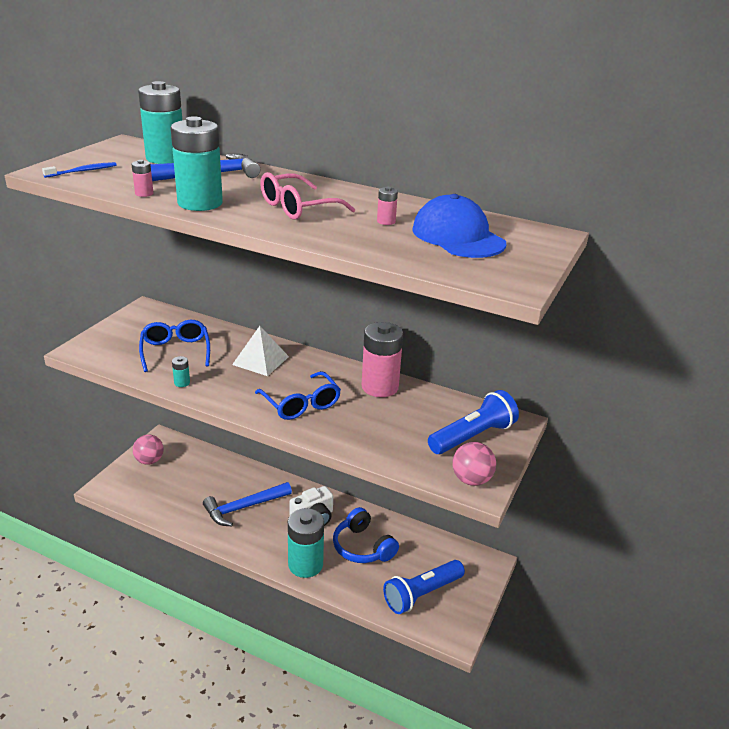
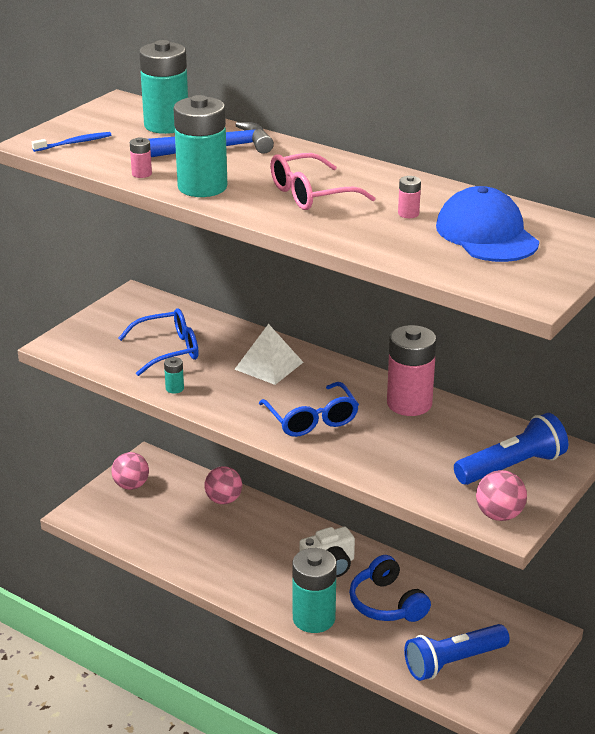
camera: 10 degrees right, 0 degrees up
(175, 351) = (169, 350): blue glasses -> blue glasses turned 75 degrees clockwise
(225, 468) = (223, 500): none -> pink ball
(244, 507) = (244, 548): blue hammer -> none

